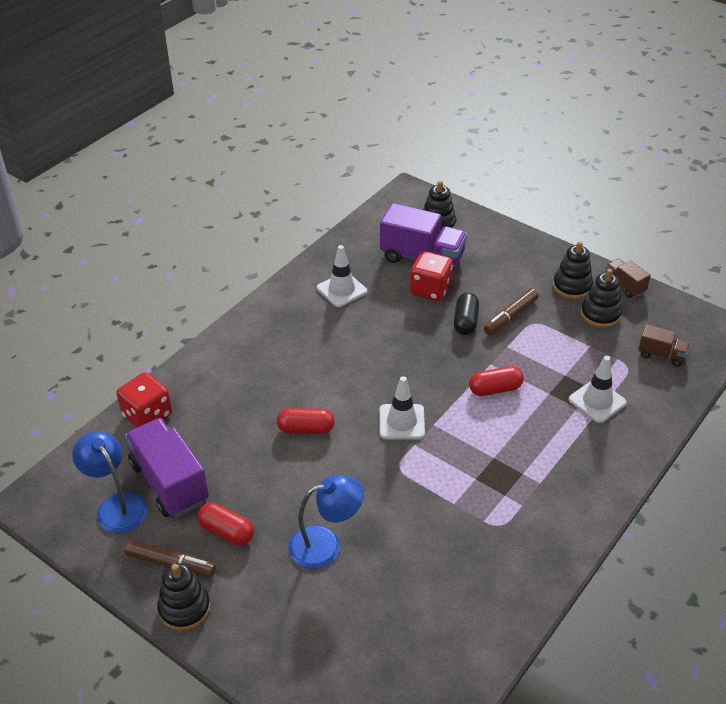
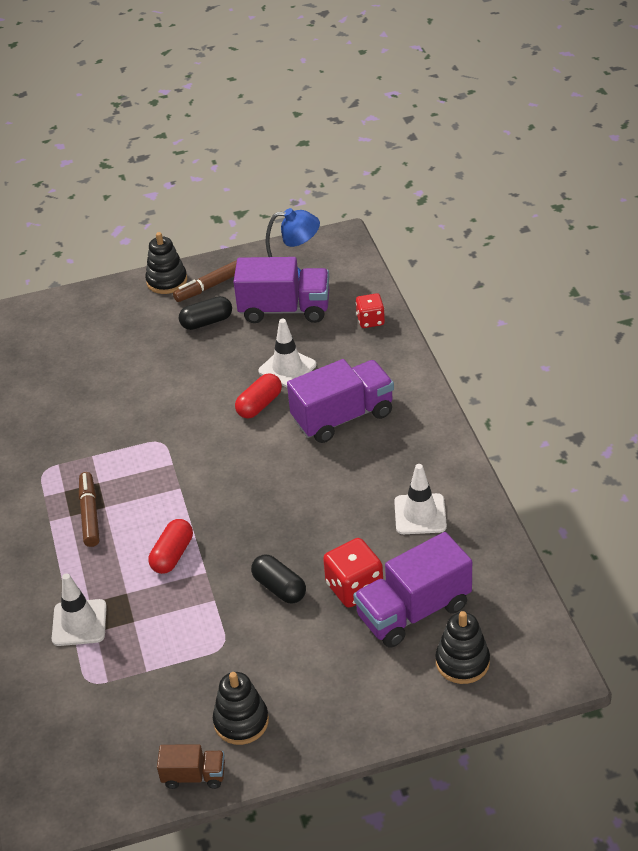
camera: 130 degrees right, 0 degrees up
(147, 415) = (370, 320): red dice -> red dice, size x0.65
(226, 532) = (206, 322): red capsule -> black capsule
(279, 373) = (343, 417): none -> purple truck
(325, 544) = (138, 367): blue lamp -> none
(401, 422) = (204, 468): white traffic cone -> white traffic cone (287, 368)
(510, 316) = (251, 631): brown marker -> brown marker (90, 514)
(600, 314) = (176, 715): black stacking toy -> none
(661, 355) = (72, 724): brown truck -> none

